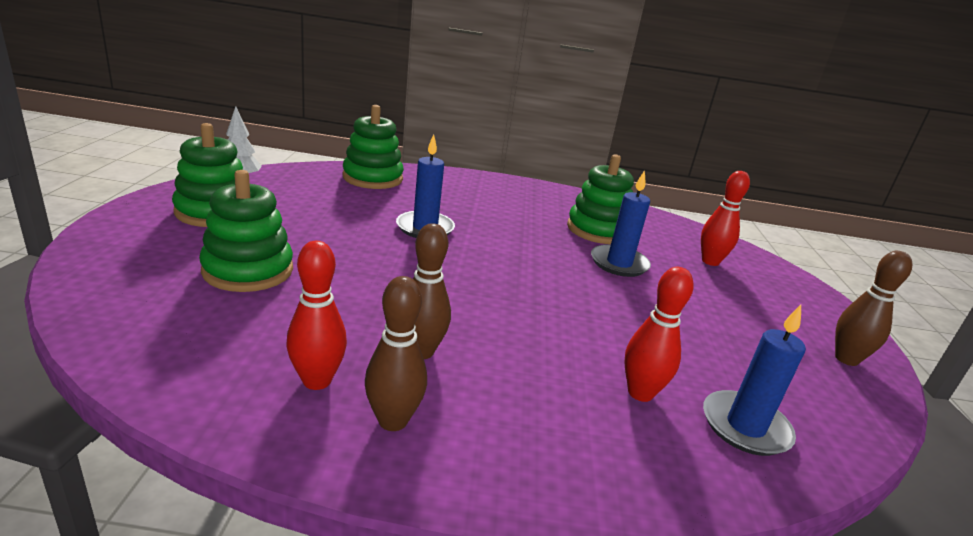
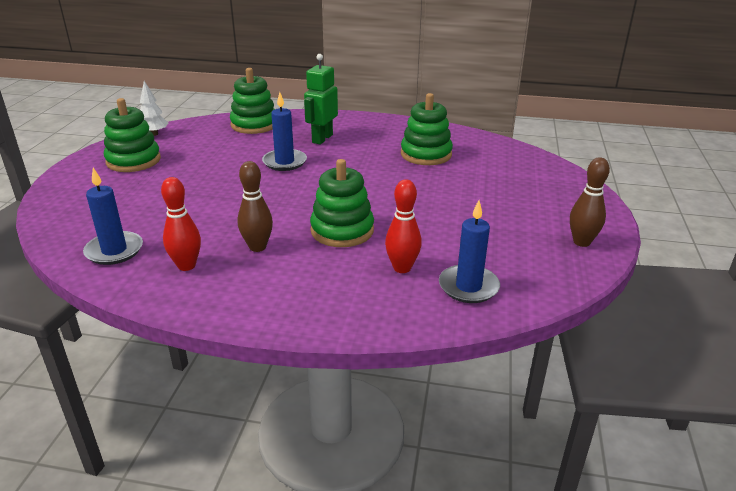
camera: 10 degrees right, 5 degrees up
(248, 270) = (152, 200): green stacking toy -> green stacking toy (342, 230)
(393, 420) = (229, 286): brown bowling pin -> none
(463, 201) = (322, 138): none -> green robot
(619, 263) = (430, 180): blue candle -> blue candle (114, 250)
(710, 261) = (511, 174): red bowling pin -> none

